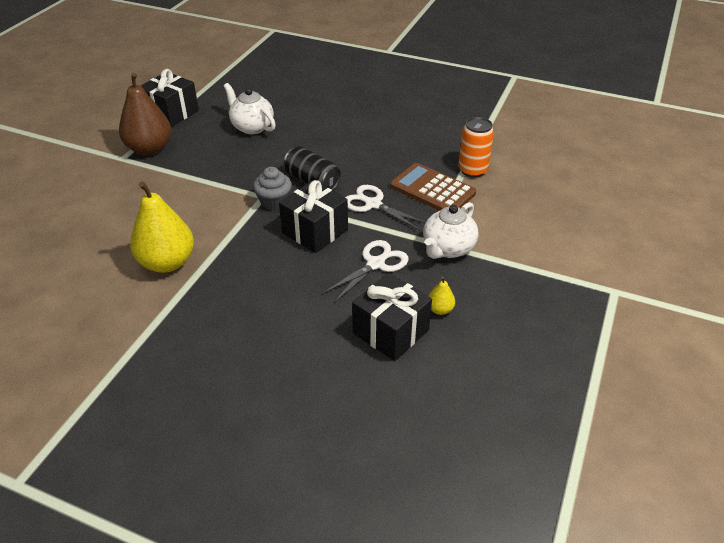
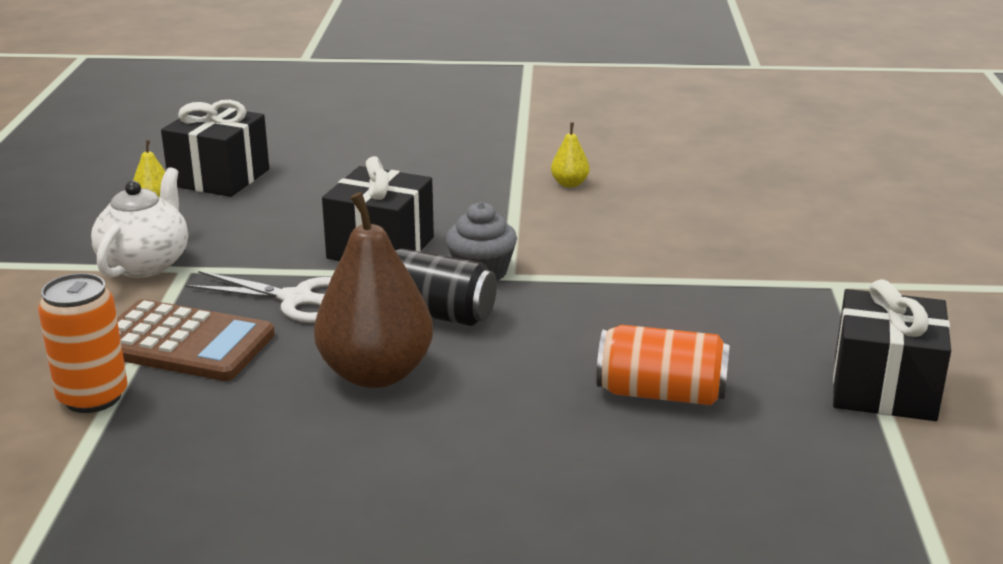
camera: 160 degrees right, 15 degrees down
(149, 149) = (812, 308): brown pear -> brown pear (376, 374)
(167, 263) = (569, 184): yellow pear -> yellow pear, size x0.43
(252, 127) = (661, 393): white teapot -> orange can
(376, 264) = (261, 229): white scissors -> none

